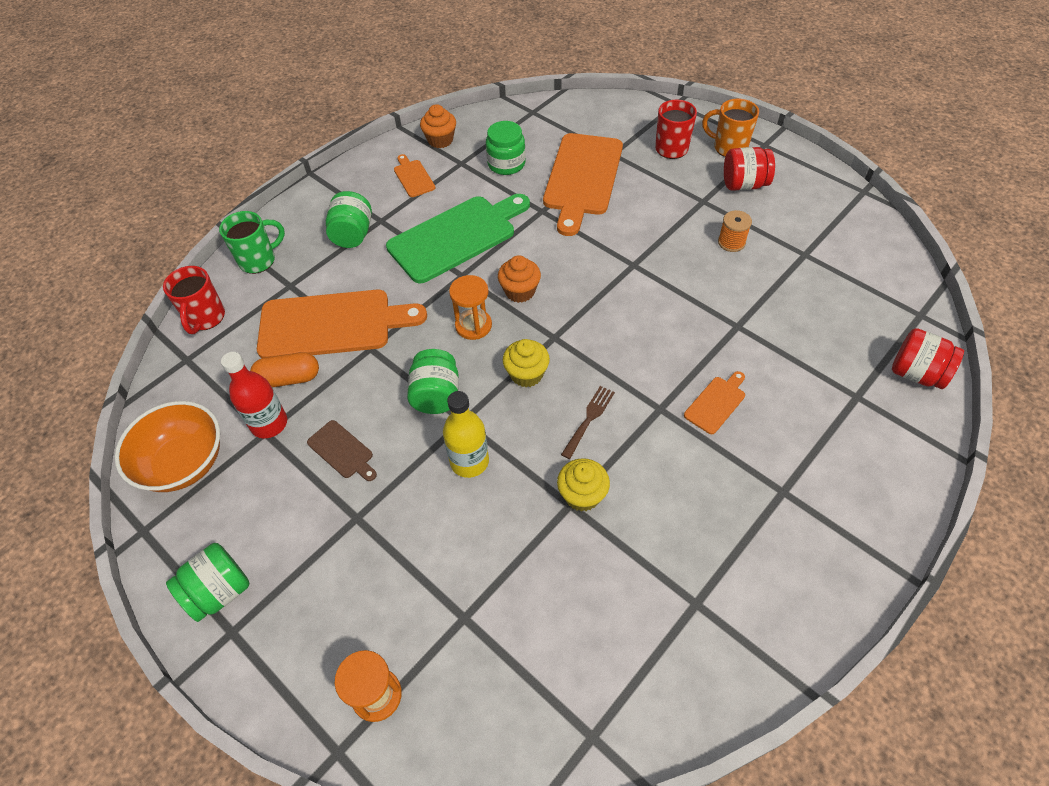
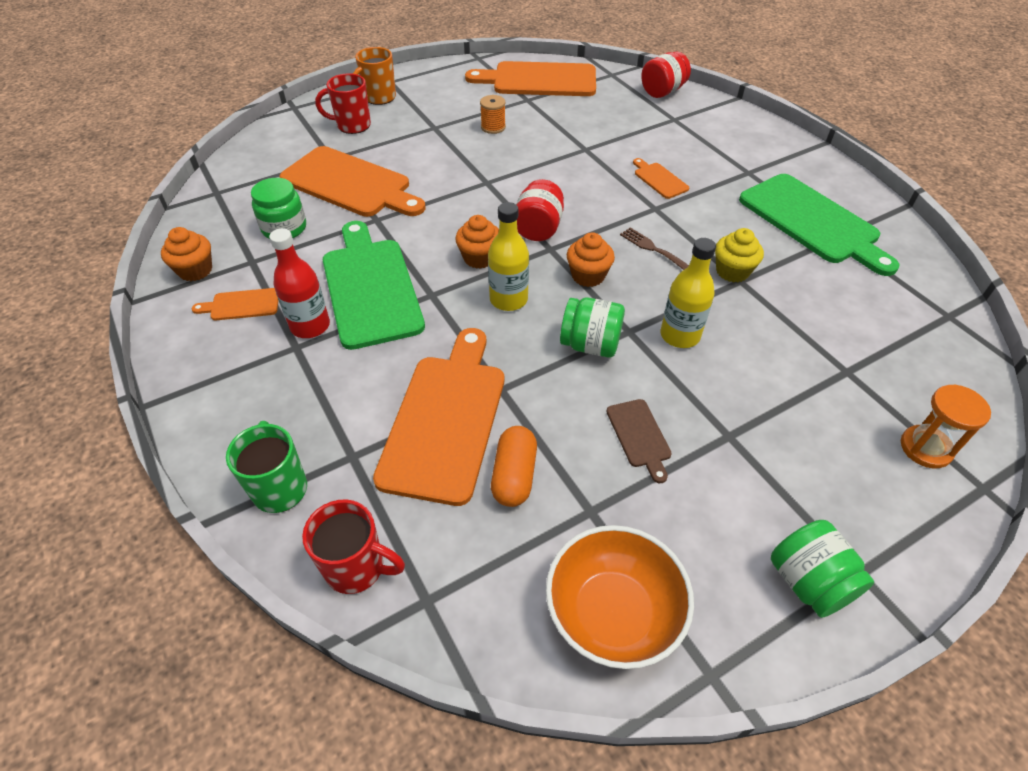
camera: 75 degrees left, 5 degrees down
(269, 424) = (578, 505): red bottle -> red bottle (310, 326)
(342, 451) = (639, 436): brown cutting board -> brown cutting board turned 105 degrees clockwise
(353, 235) = (302, 377): green jar -> none
(473, 325) = (508, 299): orange hourglass -> yellow bottle
(526, 374) = (588, 276): yellow cupcake -> orange cupcake
(713, 571) = (812, 221): none -> green cutting board
(744, 184) = (430, 103): red jar -> red jar (538, 229)
(854, 253) = (539, 80): none -> orange cutting board

